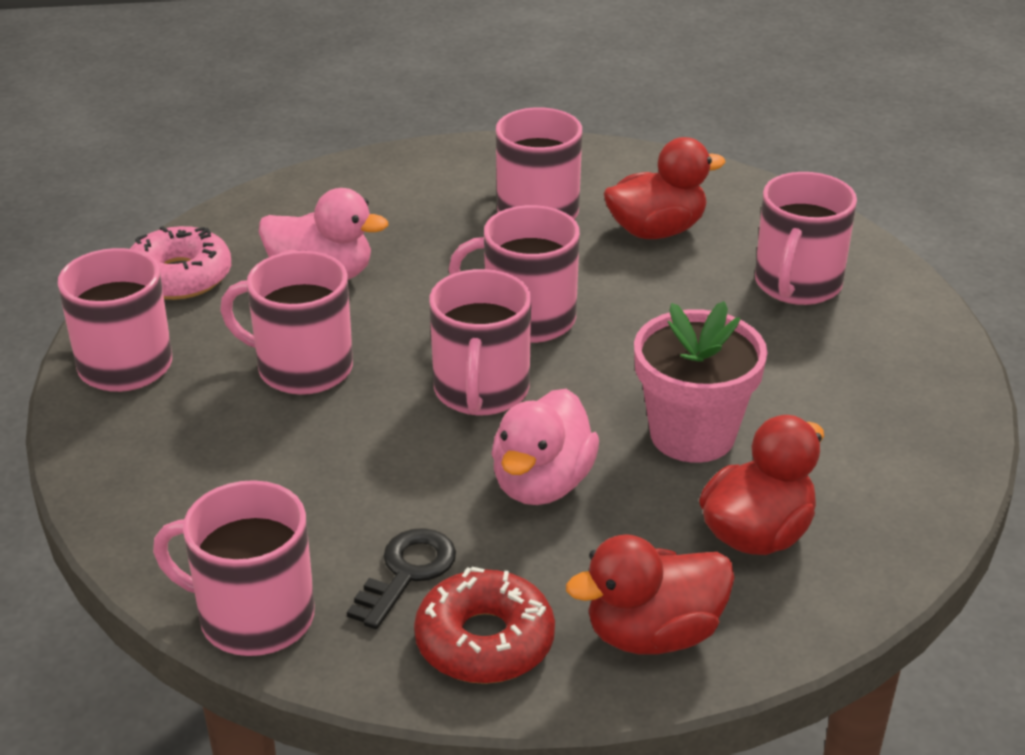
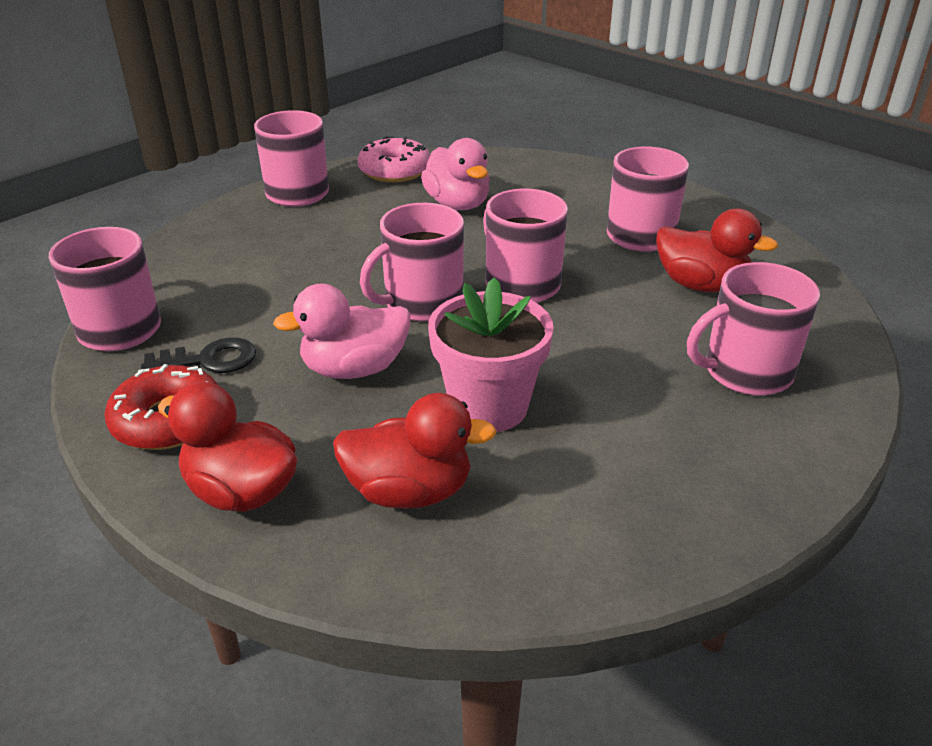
camera: 50 degrees right, 0 degrees up
(302, 368) = (363, 239): pink mug -> none

